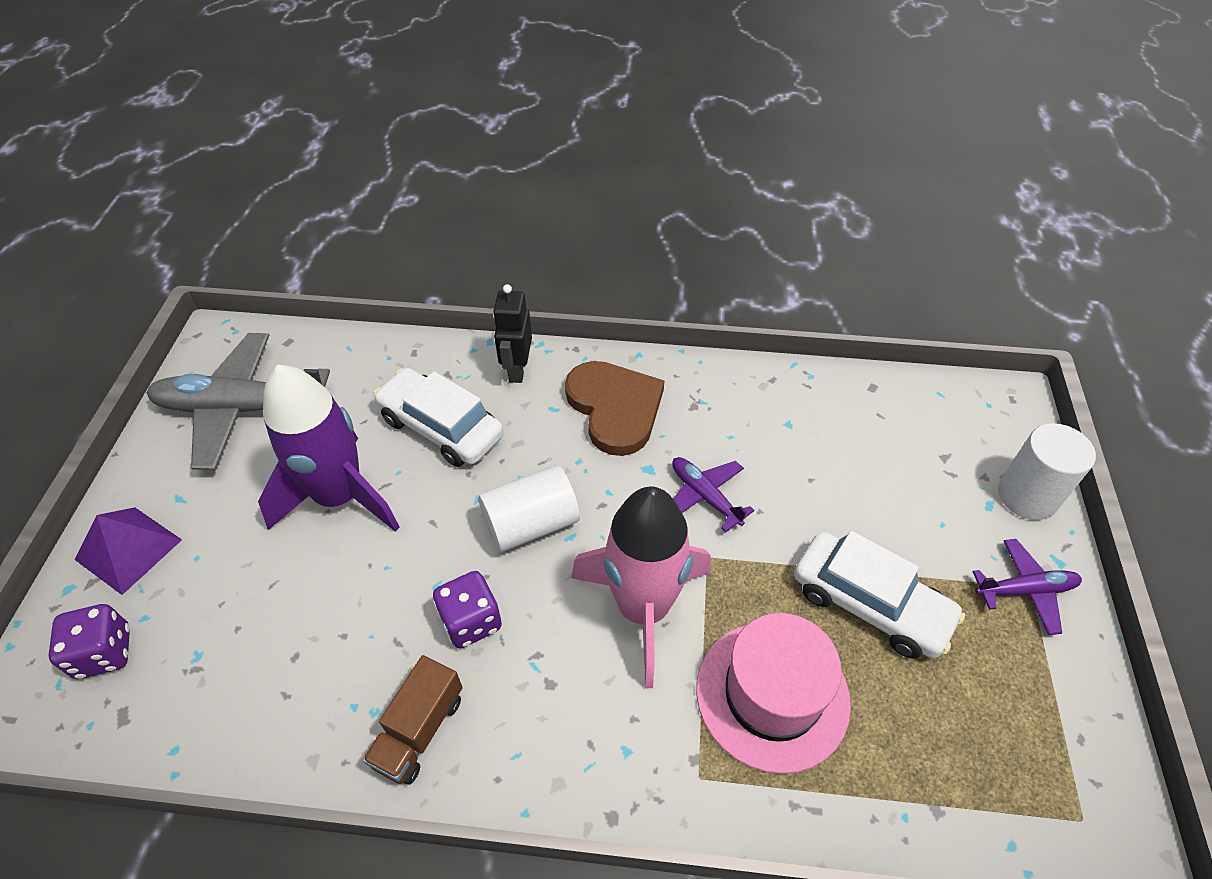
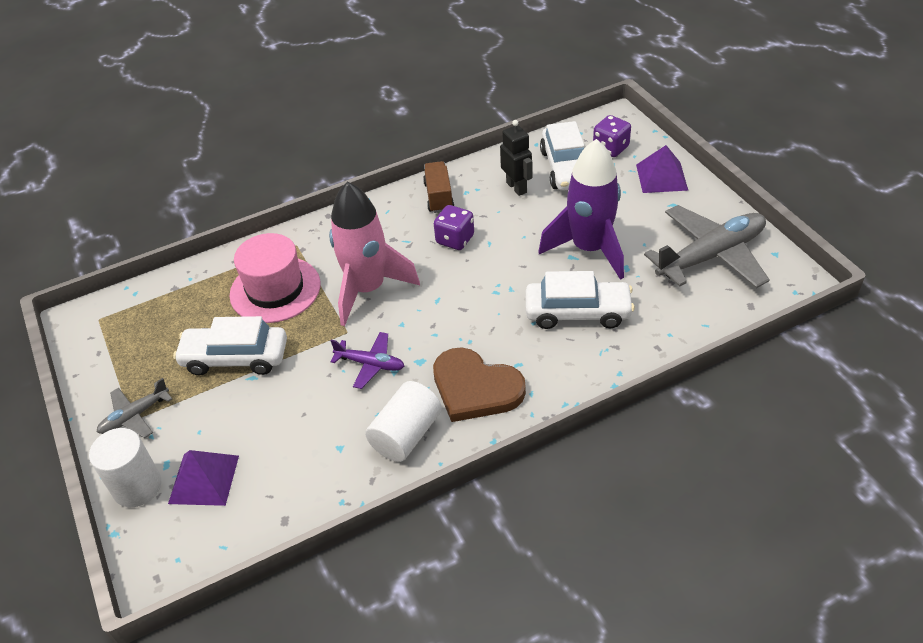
camera: 150 degrees right, 5 degrees down
(203, 657) = (565, 168): none -> white car
(517, 370) = (571, 376): black robot -> black robot (516, 187)
(531, 524) = (466, 294): white cylinder -> white cylinder (406, 435)
(947, 465) = (204, 479): none -> purple pyramid
(1025, 590) = (135, 416): purple plane -> grey plane

